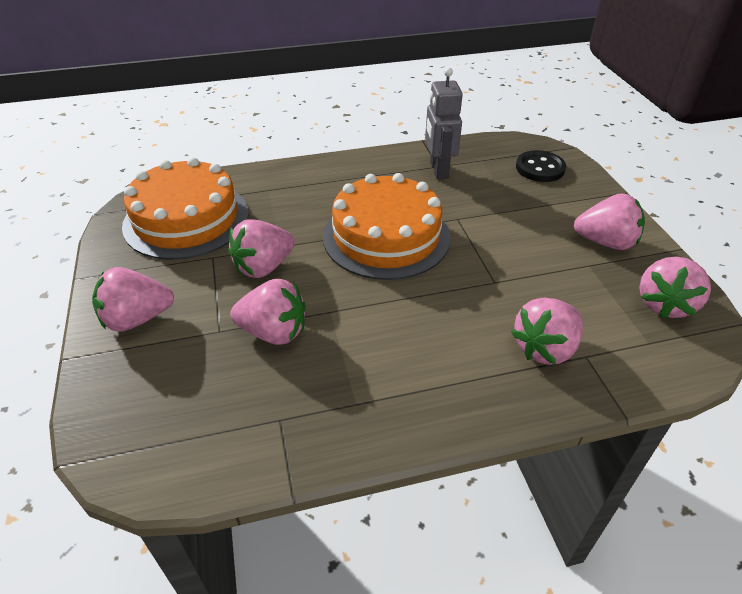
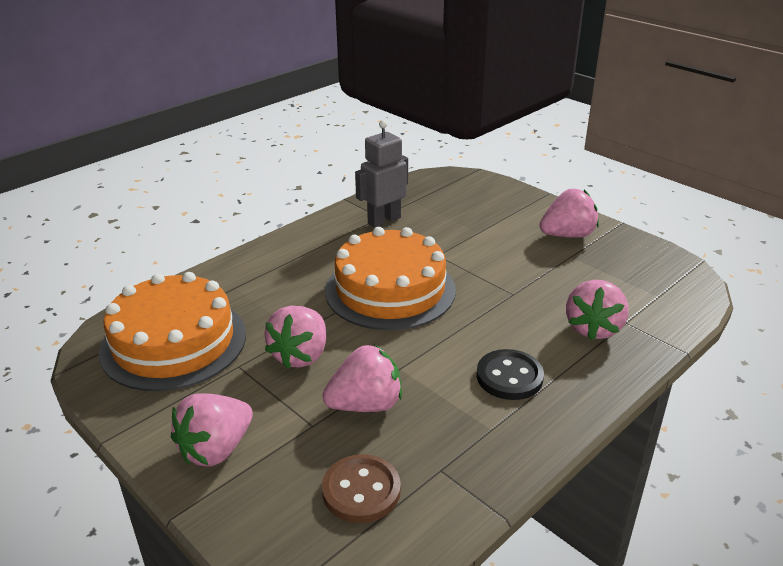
camera: 30 degrees left, 10 degrees down
(203, 406) = (361, 490): none -> brown button
(438, 170) = (384, 220): grey robot -> grey robot turned 90 degrees clockwise
(540, 168) = (468, 193): black button -> black button (509, 377)
(664, 304) = (645, 265): pink strawberry -> none

